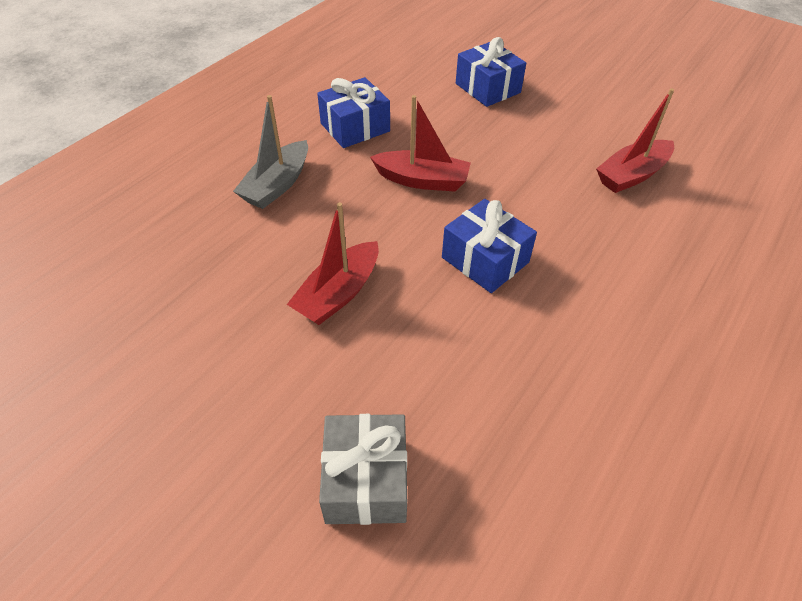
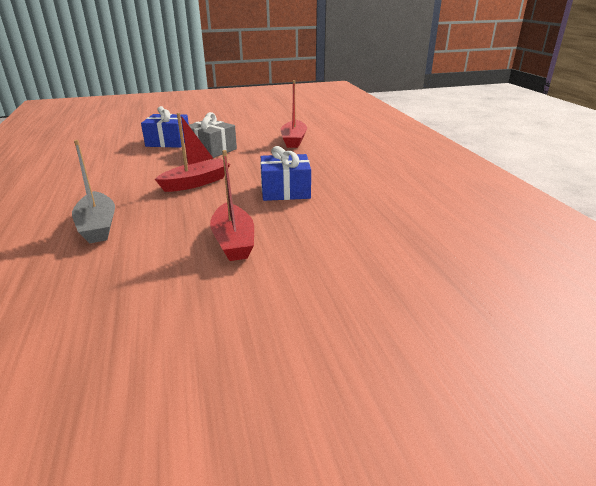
camera: 50 degrees left, 20 degrees down
(355, 127) = (110, 183): blue gift -> none
(366, 480) = (390, 288): grey gift -> grey gift (211, 150)

